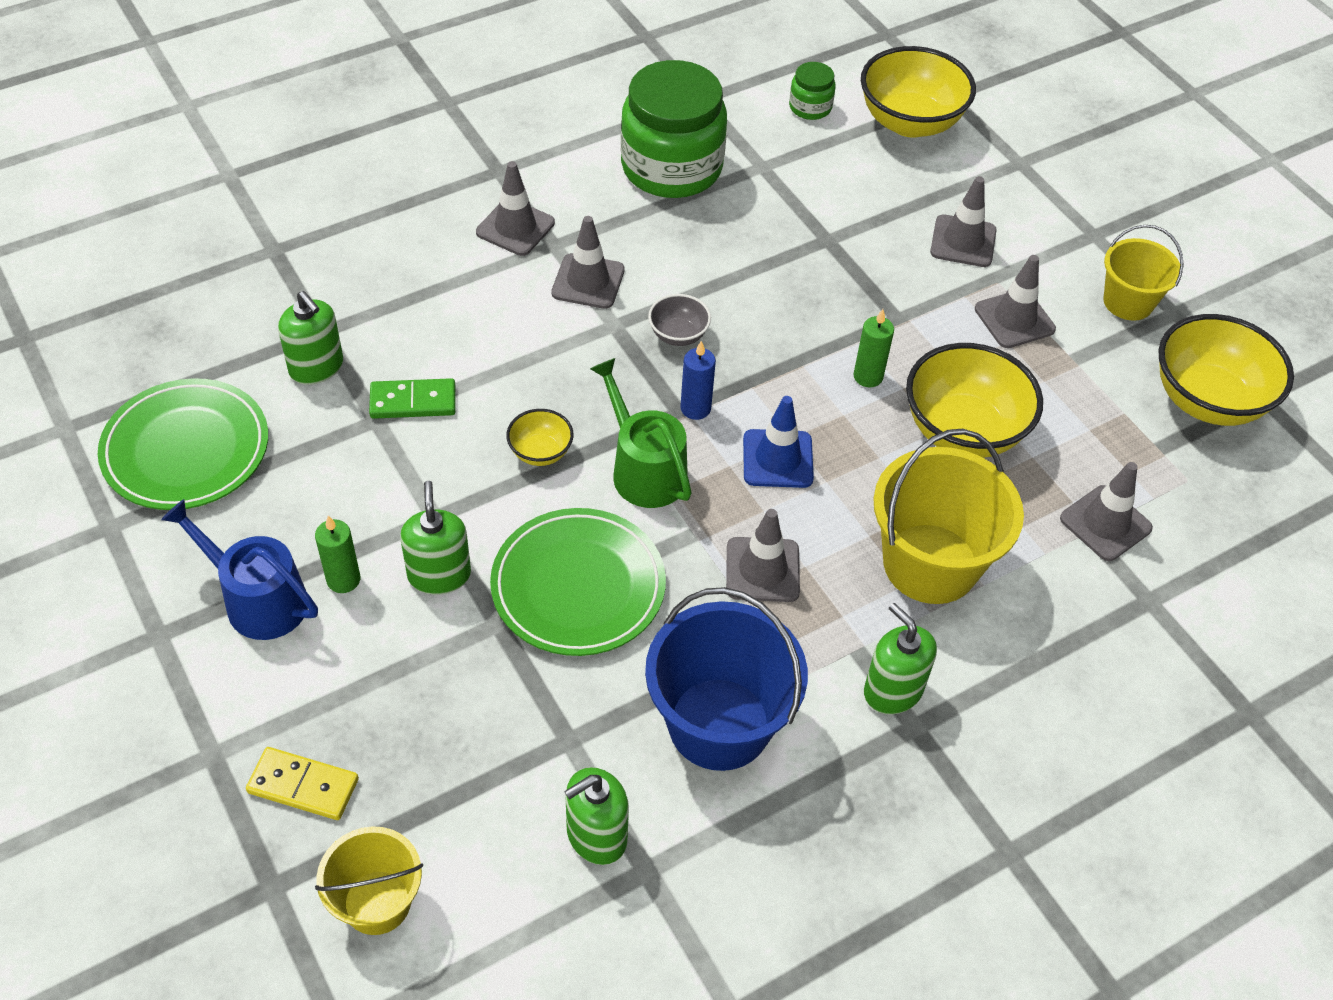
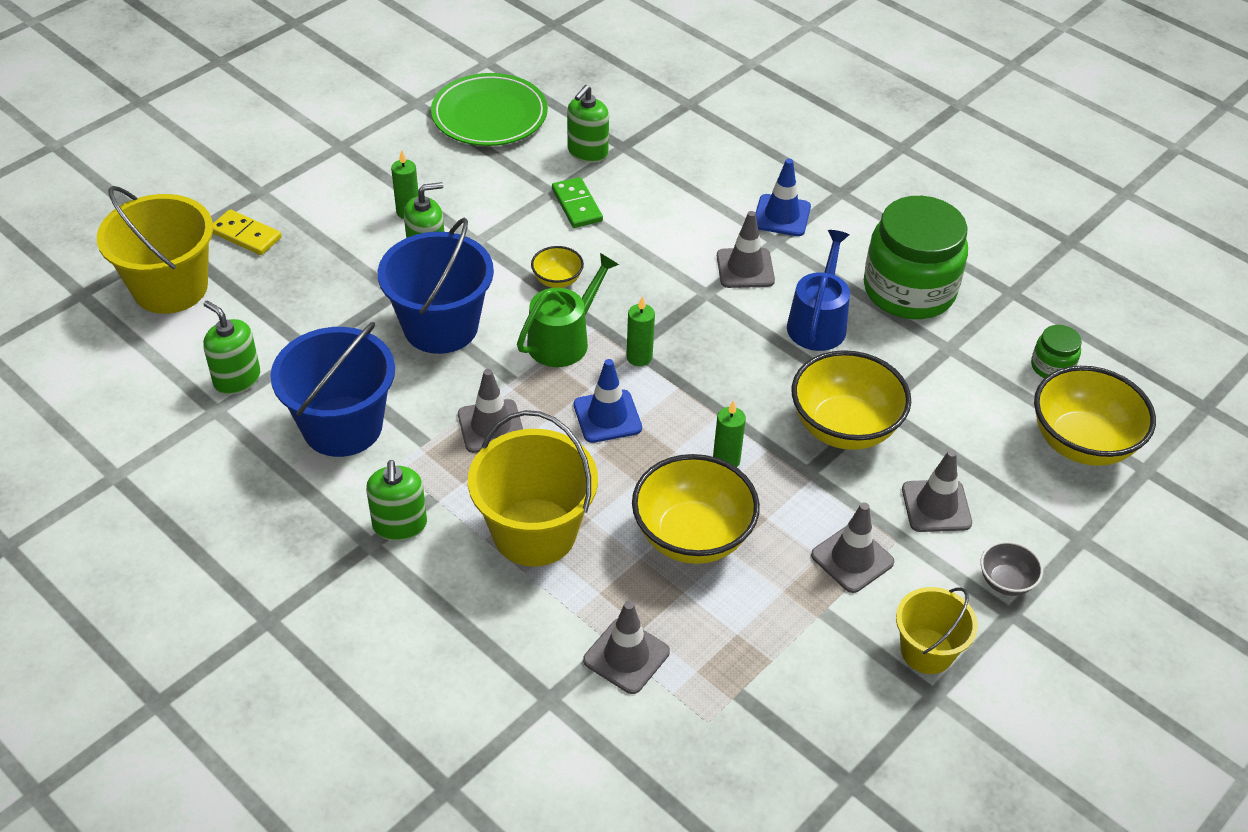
camera: 75 degrees right, 5 degrees down
(258, 599) = (380, 179): blue watering can -> blue watering can (818, 323)
(303, 786) = (245, 235): yellow domino -> yellow domino turned 60 degrees counterclockwise
(377, 902) = (170, 288): yellow bucket -> yellow bucket, size x1.67
(515, 227) = (781, 216): grey traffic cone -> blue traffic cone
(578, 586) = (440, 326): green plate -> blue bucket
(678, 335) = (714, 332): grey bowl -> grey bowl (1006, 581)
(695, 408) = (639, 357): blue candle -> green candle
(893, 690) = (399, 525): green soap dispenser -> green soap dispenser turned 135 degrees clockwise
(1207, 400) = (822, 731): yellow bowl -> yellow bowl (844, 427)

